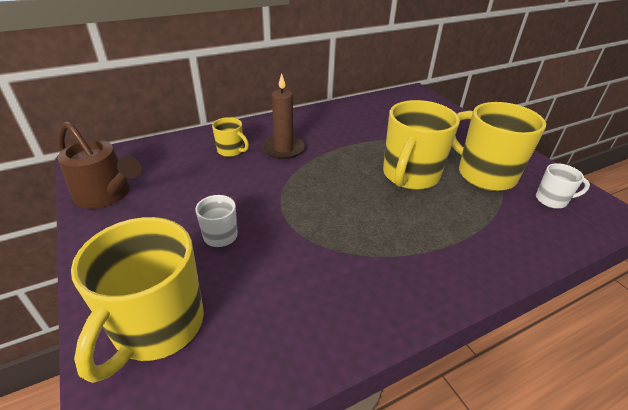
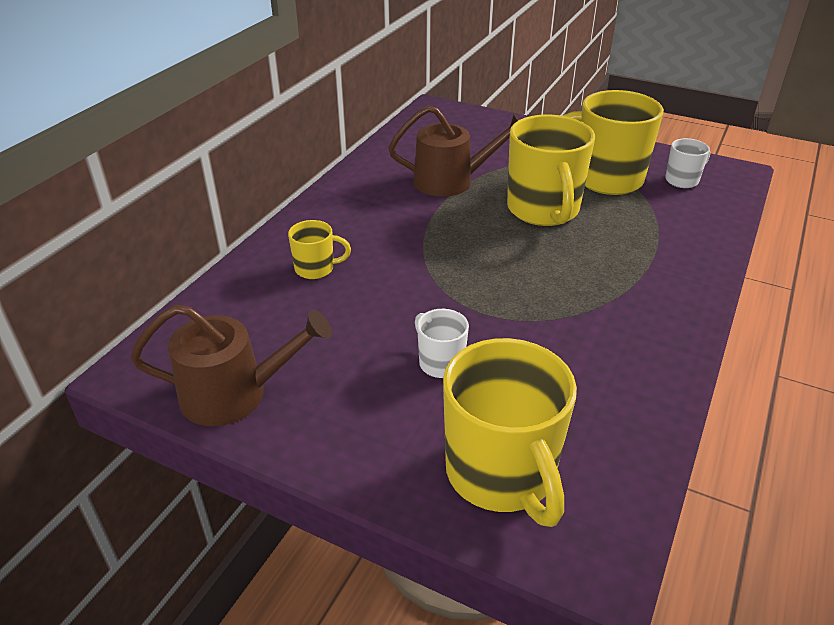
camera: 35 degrees left, 0 degrees up
(283, 149) = (376, 239): brown candle -> none
(371, 135) = (451, 181): none -> brown watering can

